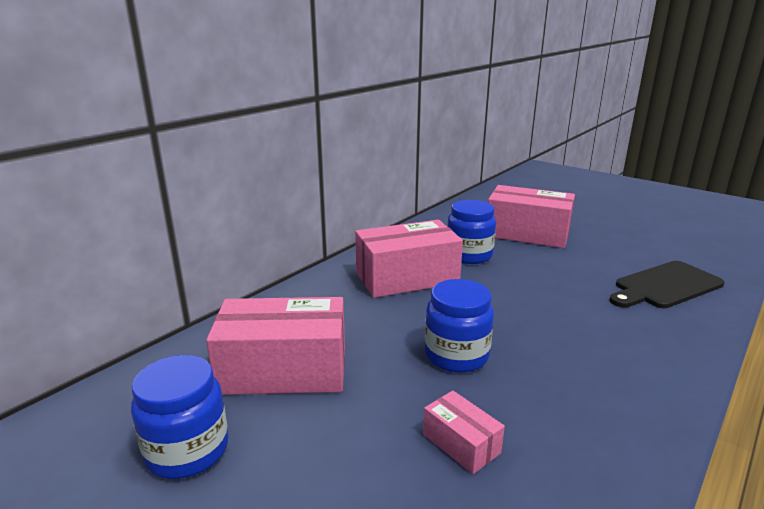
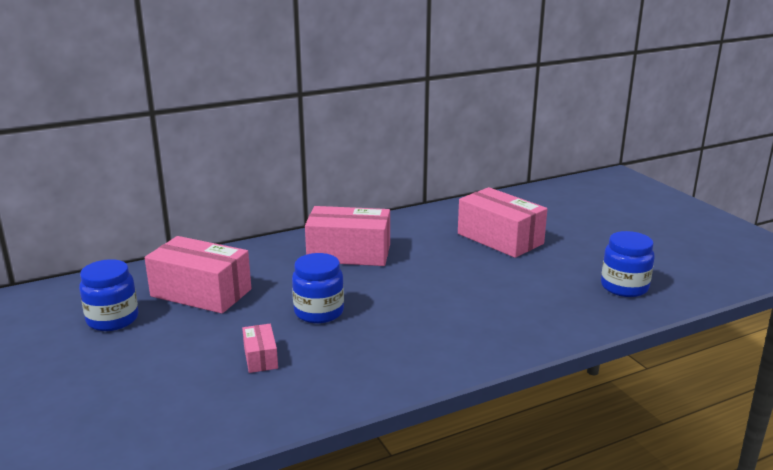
camera: 25 degrees right, 0 degrees up
(469, 255) = (421, 246): blue jar -> blue jar (624, 287)
(665, 286) = (557, 306): black cutting board -> none

